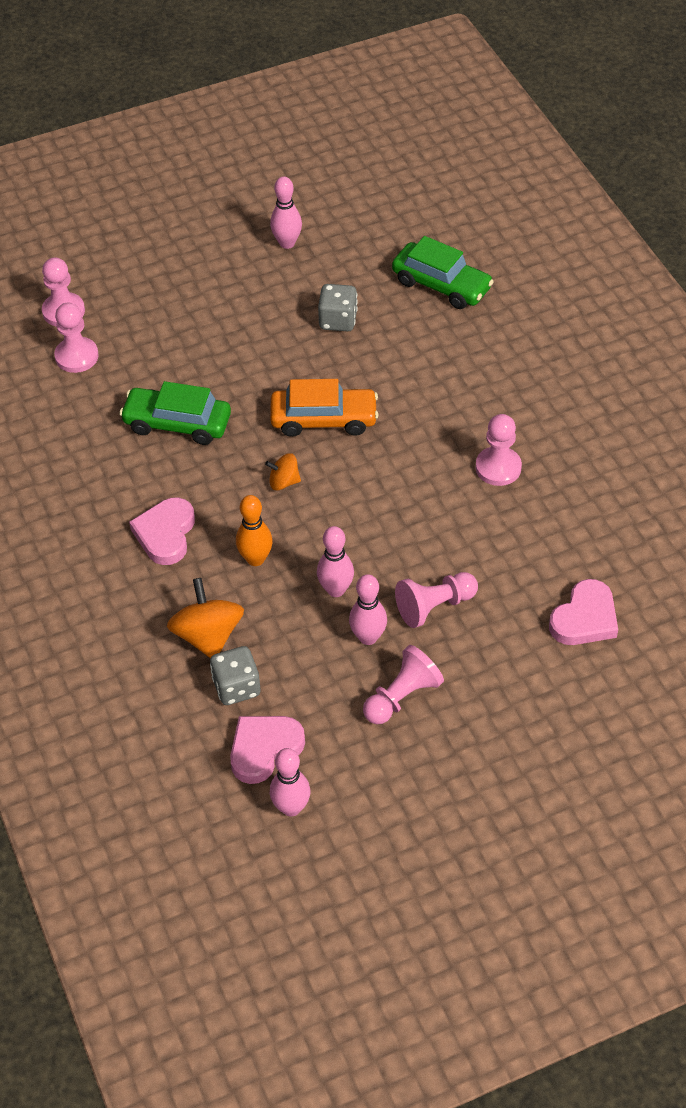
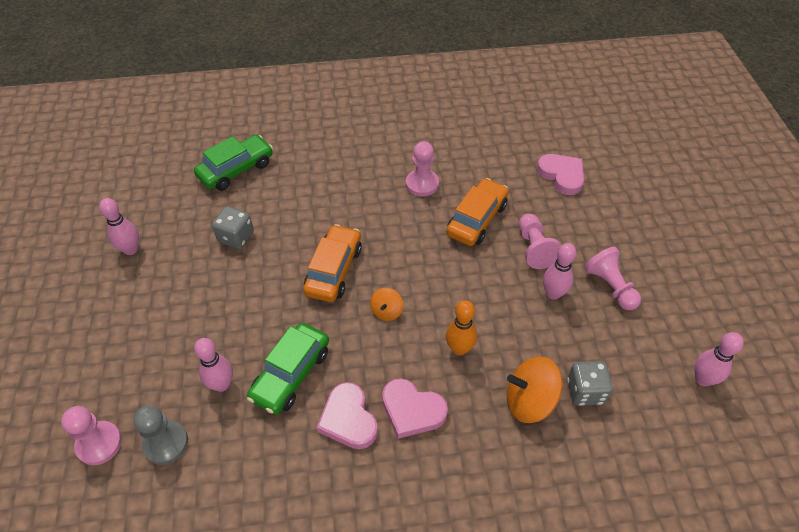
camera: 75 degrees left, 0 degrees up
(76, 356) = (166, 443): pink pawn -> grey pawn
(264, 749) = (647, 385): pink heart -> pink heart (348, 419)
(336, 590) = (504, 302): pink bowling pin -> pink bowling pin (221, 384)
(459, 537) = (477, 219): none -> orange car

